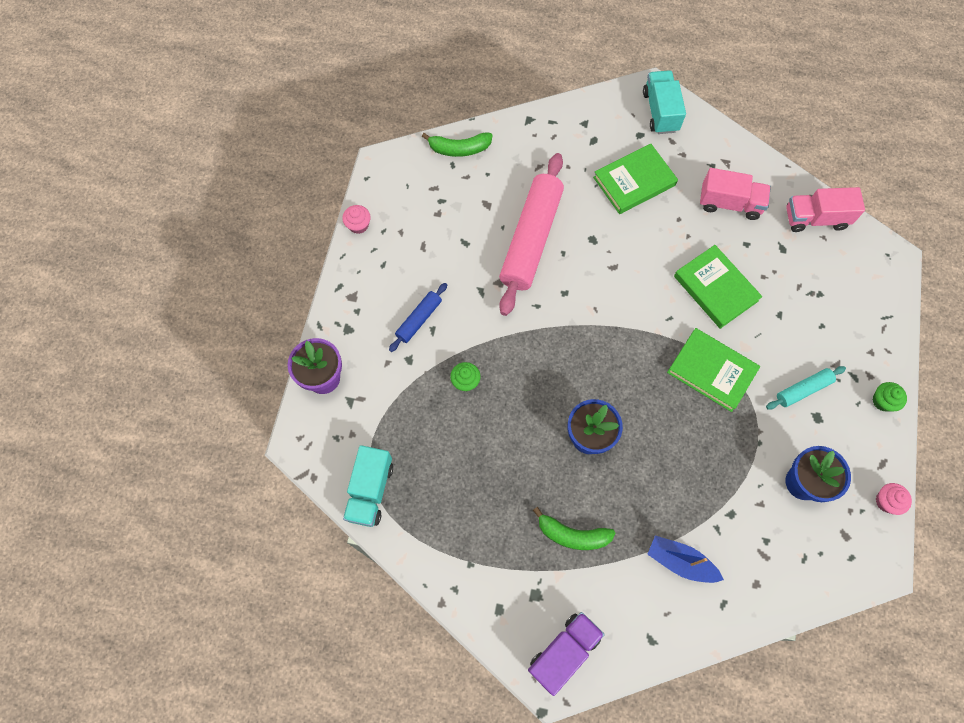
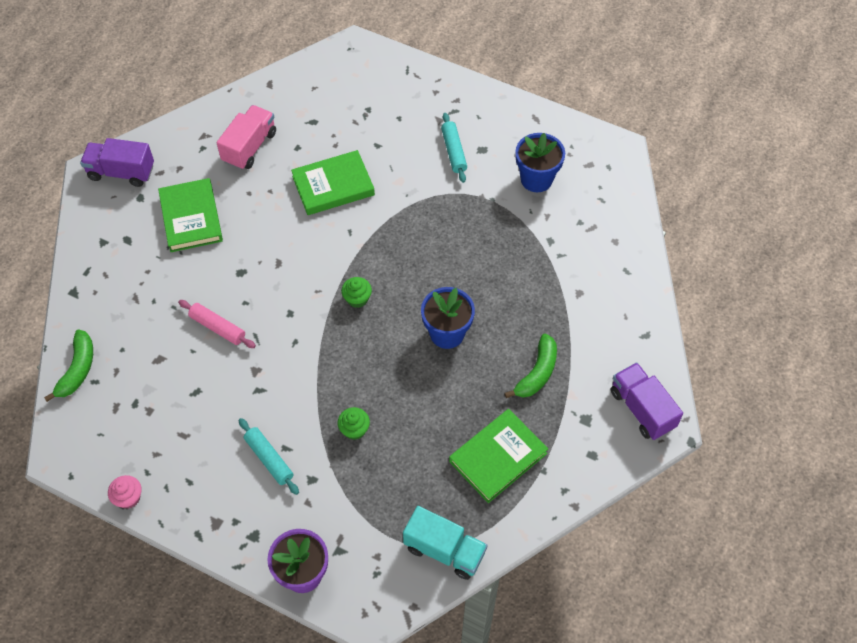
camera: 75 degrees left, 10 degrees down
(419, 320) = (269, 459): blue rolling pin -> turquoise rolling pin
(531, 239) = (218, 327): pink rolling pin -> pink rolling pin, size x0.47
(660, 111) = (121, 172): turquoise truck -> purple truck
(680, 561) = (582, 292): blue boat -> none
(711, 371) = (413, 214): green book -> green book (498, 457)
(815, 218) = (293, 87): pink truck -> none
(883, 401) = (481, 99): green cupcake -> green cupcake (357, 298)
(886, 501) = (568, 127): pink cupcake -> none

